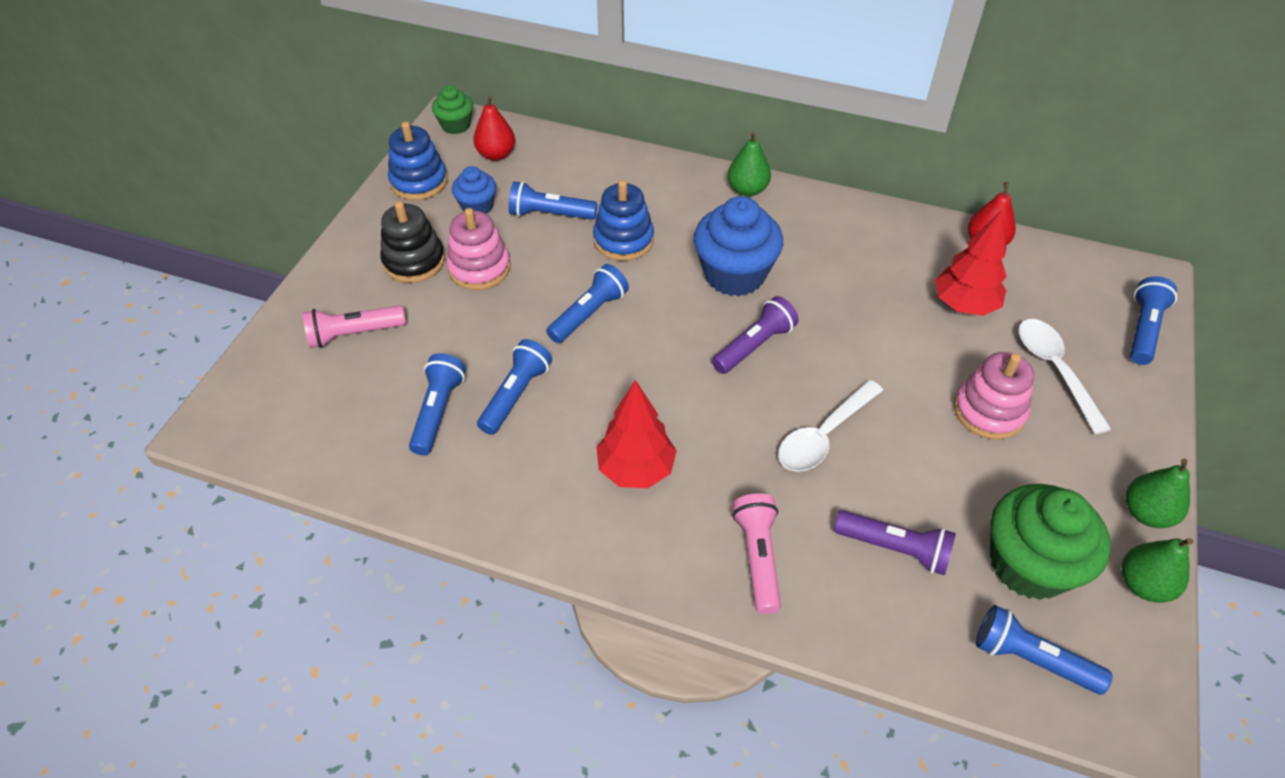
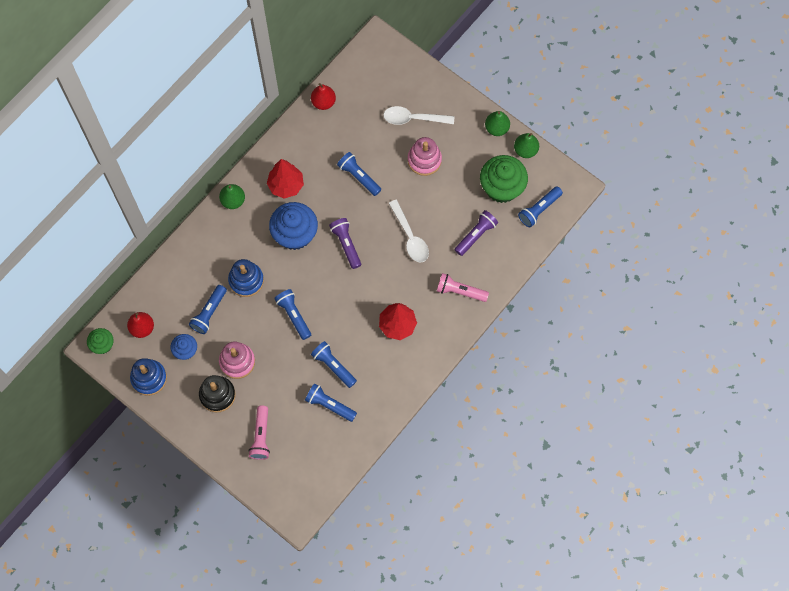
camera: 70 degrees left, 20 degrees up
(964, 305) = (360, 136): red tree -> red tree (286, 185)
(1143, 329) = (406, 65): blue flashlight -> blue flashlight (359, 176)

